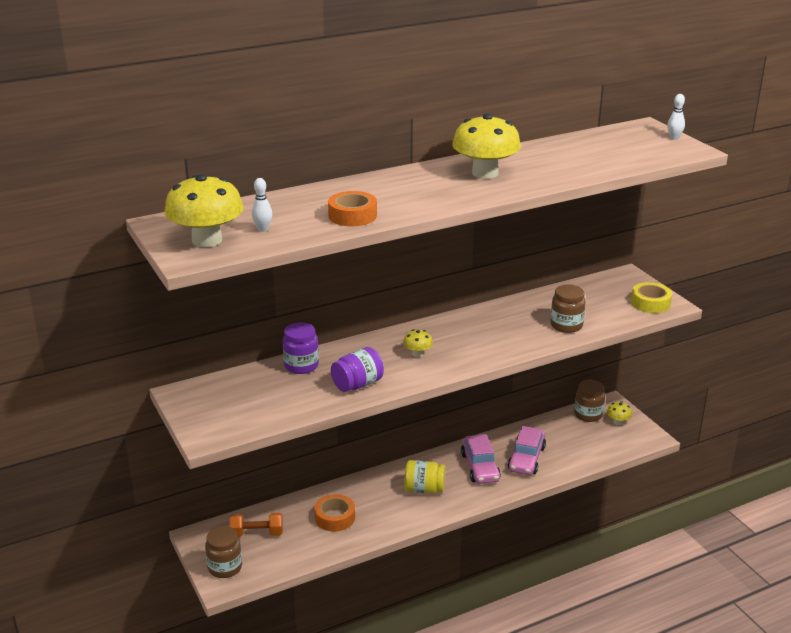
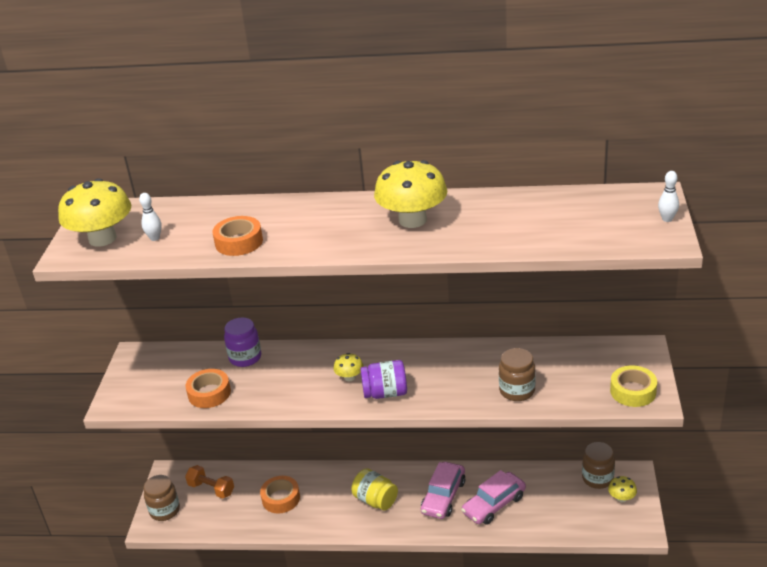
camera: 35 degrees right, 5 degrees up
(298, 401) = (209, 393): none -> orange tape
(357, 384) = (269, 393): purple jar -> purple jar (385, 393)

